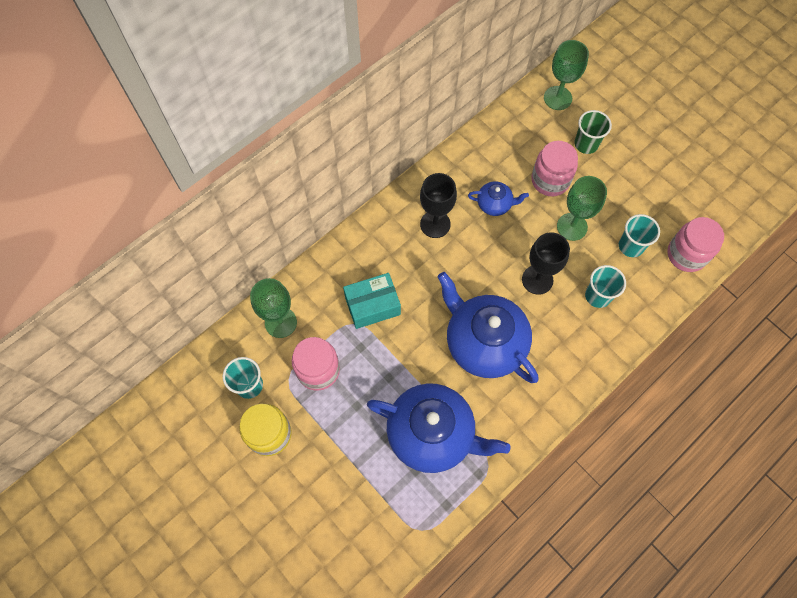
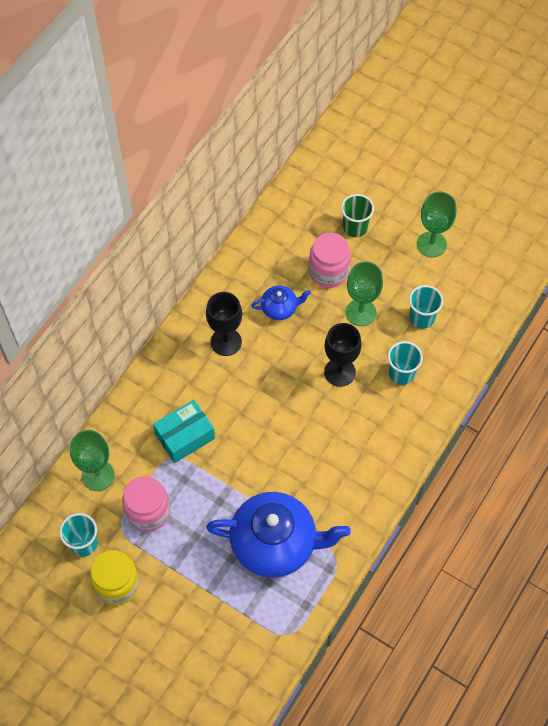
camera: 15 degrees left, 5 degrees down
(484, 343) = (303, 445): blue teapot -> none
(557, 98) = (316, 187): green goblet -> green goblet (431, 244)
(686, 254) = (476, 313): pink jar -> none

